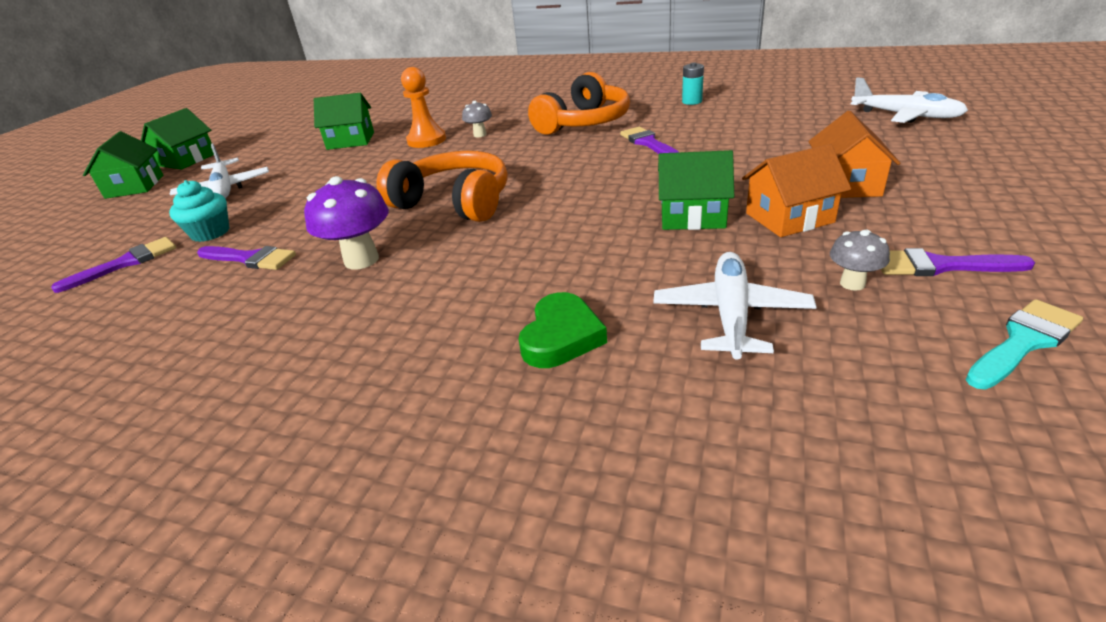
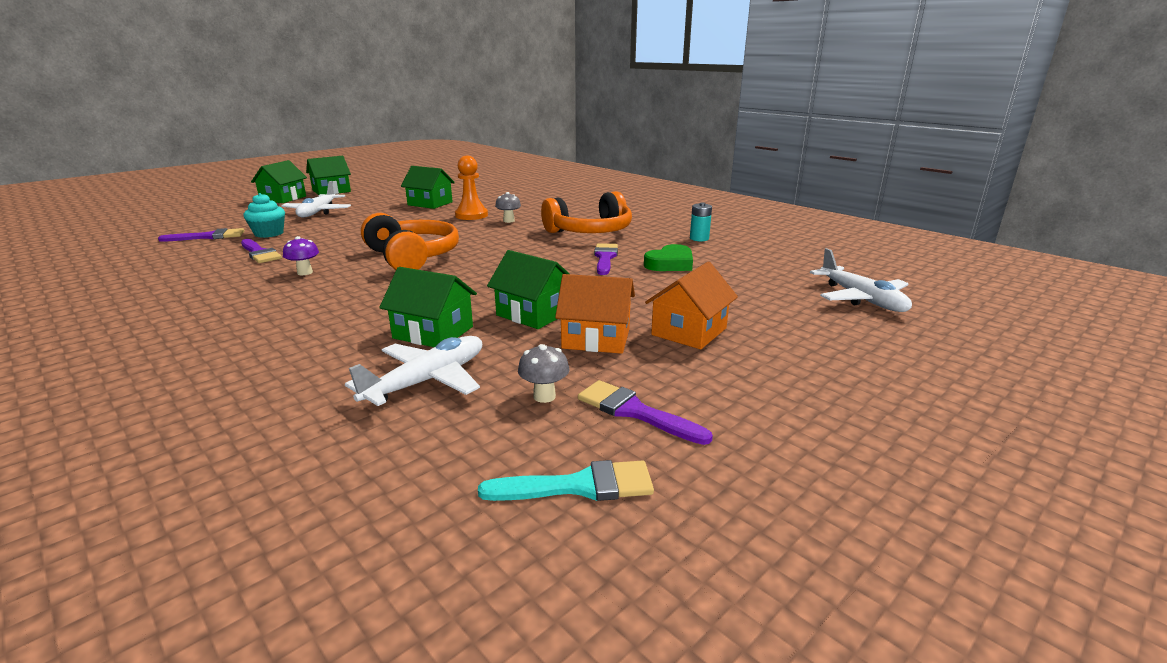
camera: 25 degrees right, 10 degrees down
(361, 260) = (305, 272): purple mushroom -> purple mushroom, size x0.55
(561, 337) = (313, 353): green heart -> green heart (670, 264)
(638, 268) = (433, 332): none -> green house

